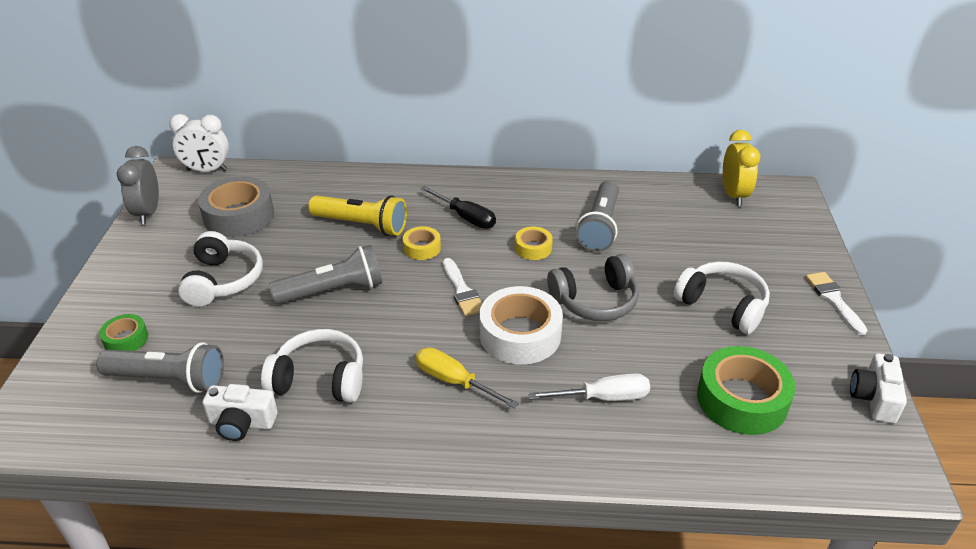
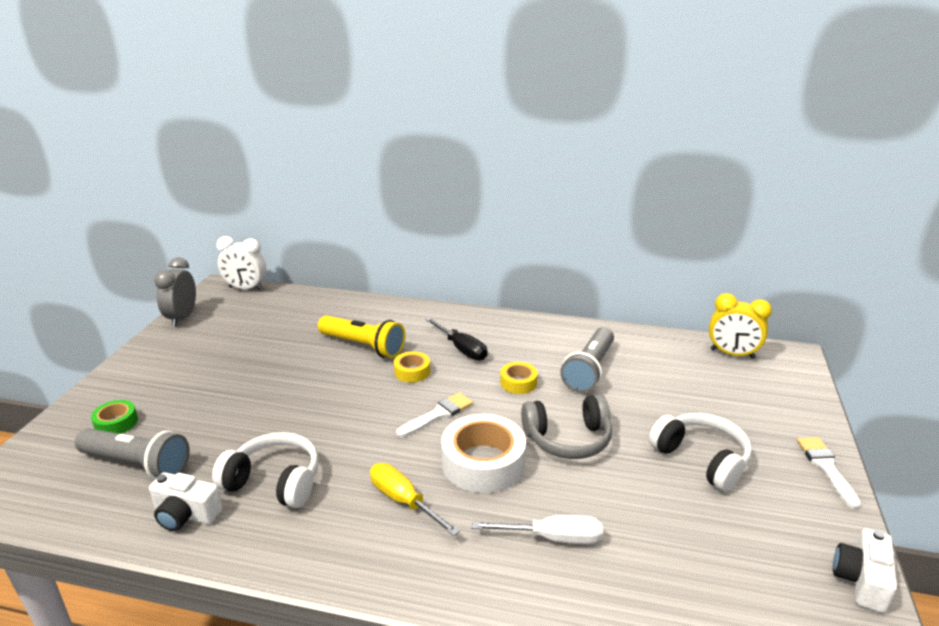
camera: 10 degrees right, 10 degrees down
(223, 280) = (222, 381): white headphones -> none
(239, 215) = (258, 328): grey tape -> none
(333, 291) = (317, 401): grey flashlight -> none
(462, 291) = (438, 414): white brush -> white brush turned 120 degrees counterclockwise
(733, 195) = (732, 354): yellow clock -> yellow clock turned 105 degrees clockwise
(742, 399) = (705, 561): green tape -> none

